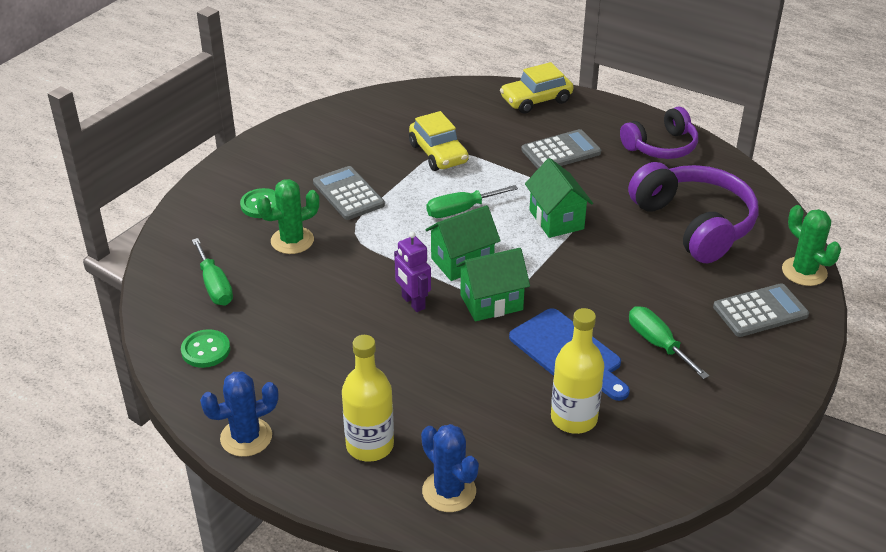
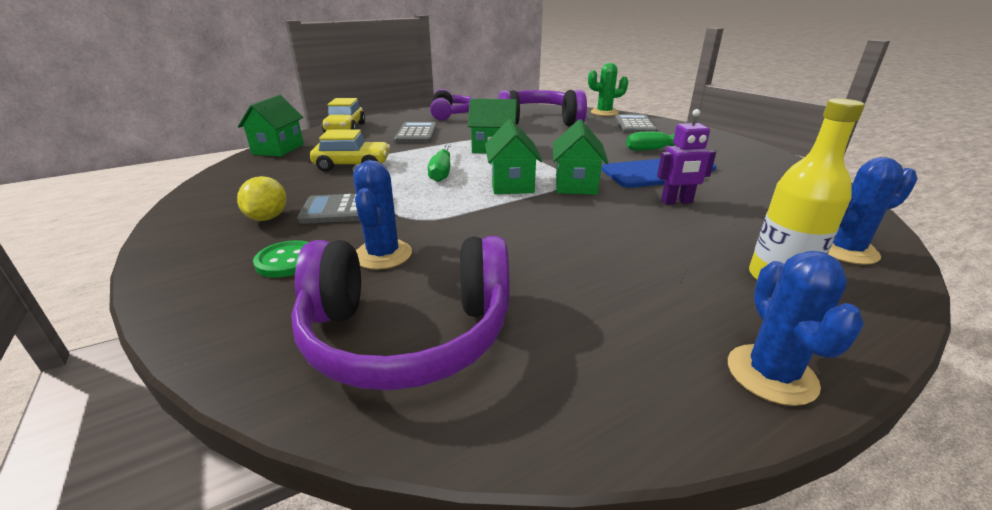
camera: 65 degrees left, 10 degrees down
(206, 350) = (552, 375): green button -> none
(215, 286) = (407, 333): green screwdriver -> purple headphones
(292, 241) = (383, 255): green cactus -> blue cactus
(311, 165) = (267, 218): none -> yellow lemon
(413, 302) = (552, 213): purple robot -> purple robot (676, 202)
(444, 94) = (278, 149): none -> green house
(574, 418) = (735, 185): yellow bottle -> none

